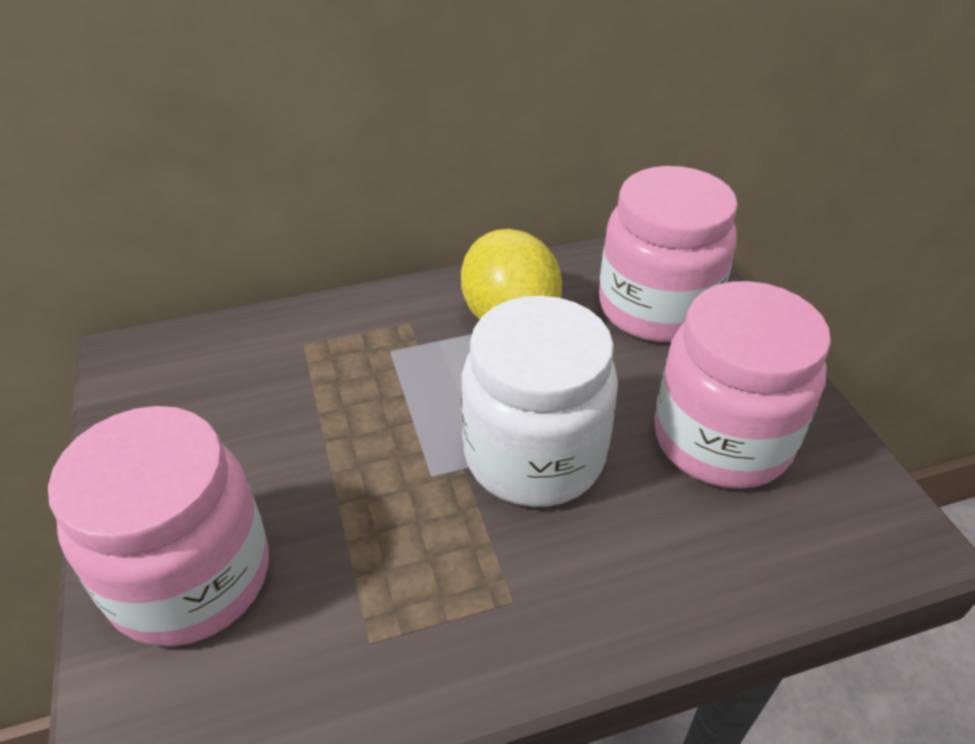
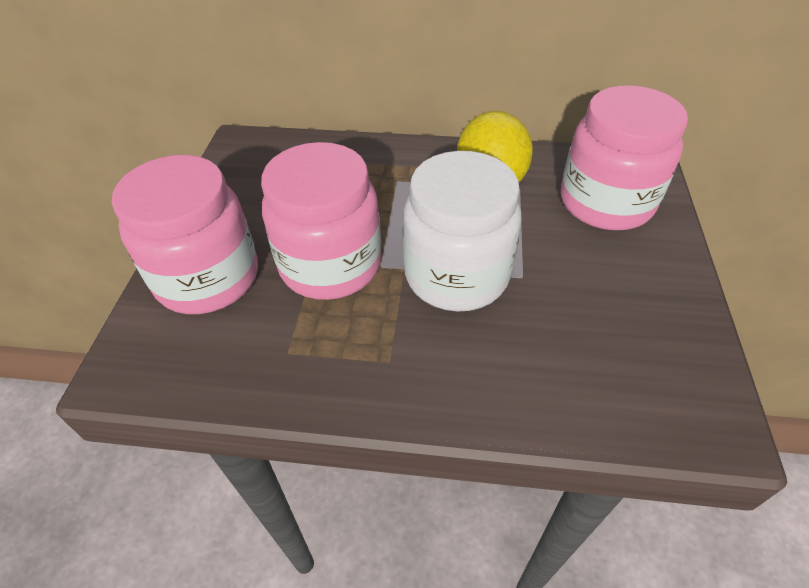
camera: 25 degrees right, 5 degrees up
(721, 439) = (603, 307): pink jar -> pink jar (330, 265)

